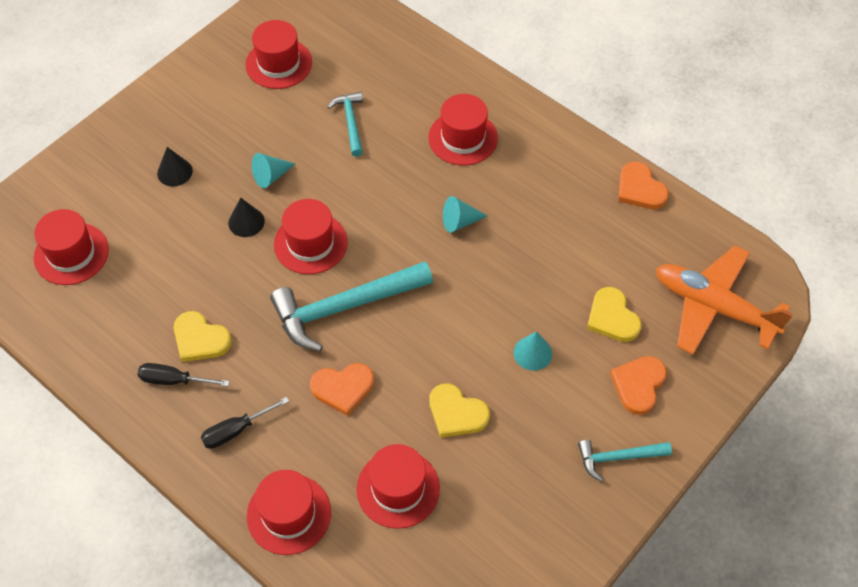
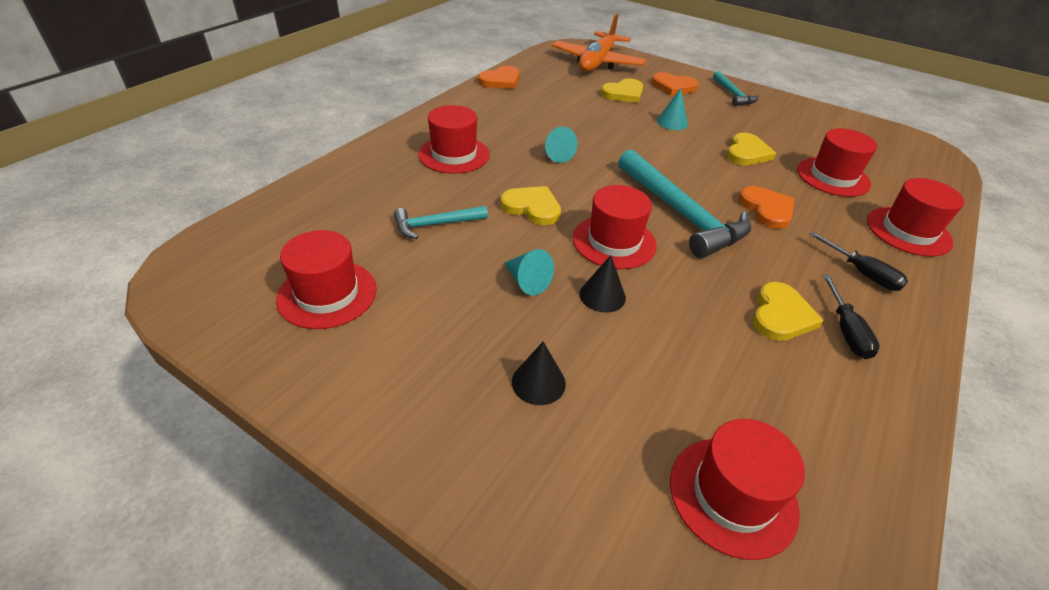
camera: 100 degrees left, 15 degrees down
(368, 190) = (532, 207): none -> yellow heart

